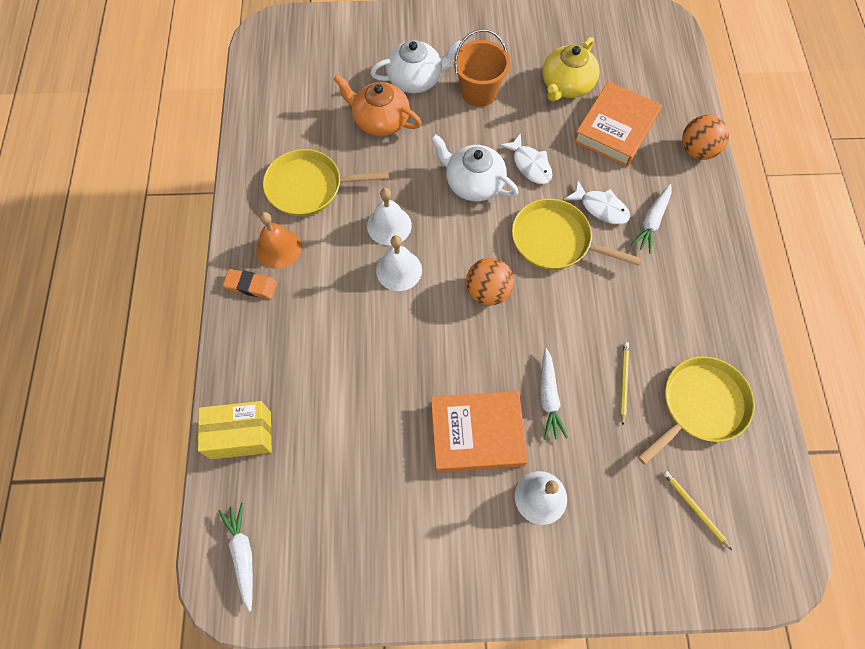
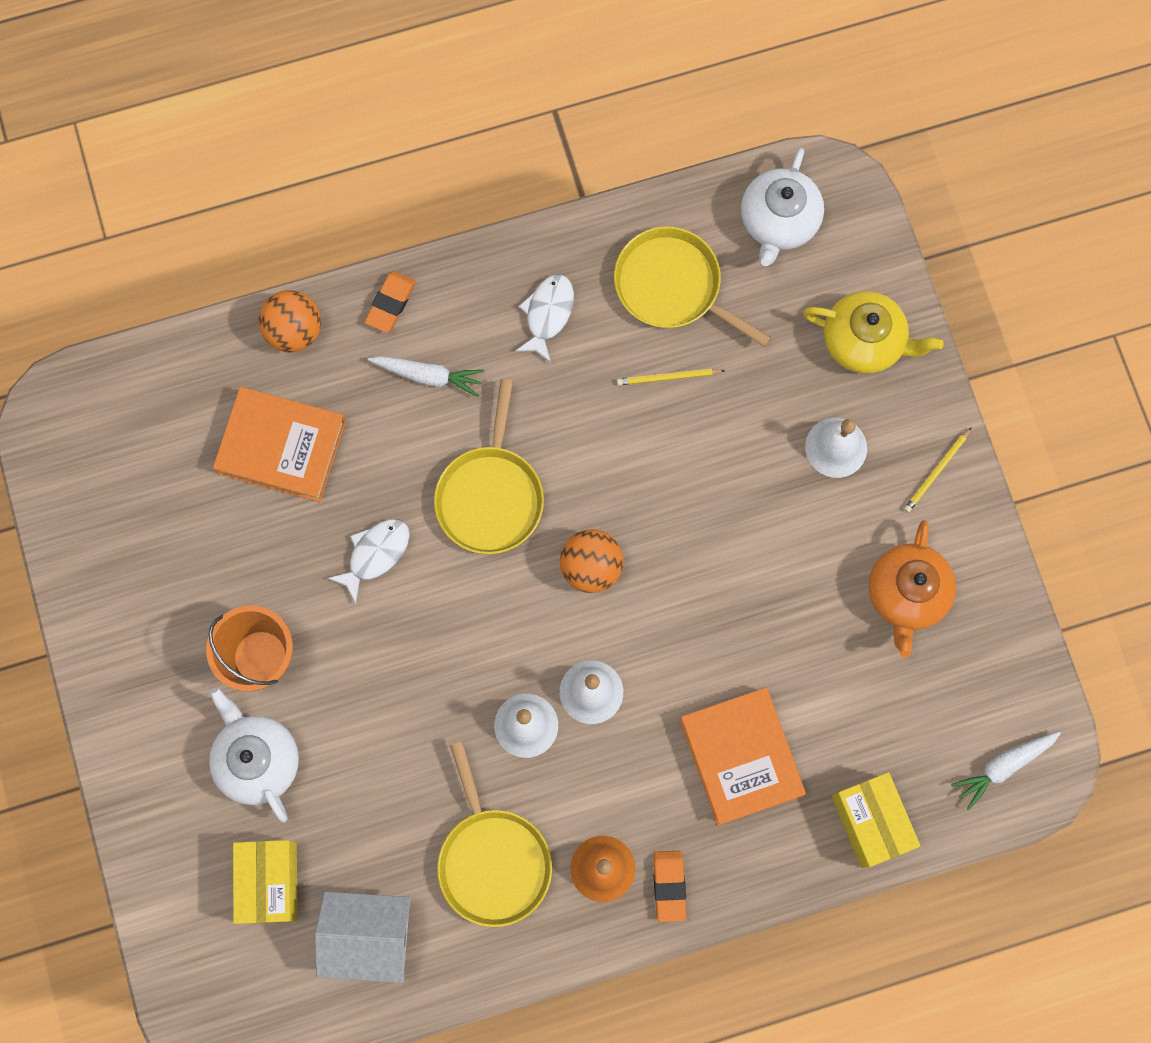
camera: 105 degrees left, 10 degrees up
(289, 113) = (368, 936): none -> white house
(341, 72) = (269, 882): none -> yellow box
(380, 120) = (348, 792): orange teapot -> orange teapot (906, 594)
(473, 183) = (426, 626): white teapot -> white teapot (778, 221)
(477, 433) = (783, 536): orange book -> orange book (741, 757)
(548, 397) = (713, 462): white carrot -> none
(566, 85) = (217, 531): yellow teapot -> yellow teapot (864, 341)
(601, 208) = (423, 445): white fish -> white fish (547, 314)
(694, 508) = (797, 279): yellow pencil -> yellow pencil (936, 471)
(710, 210) = (390, 303): none -> orange eraser

